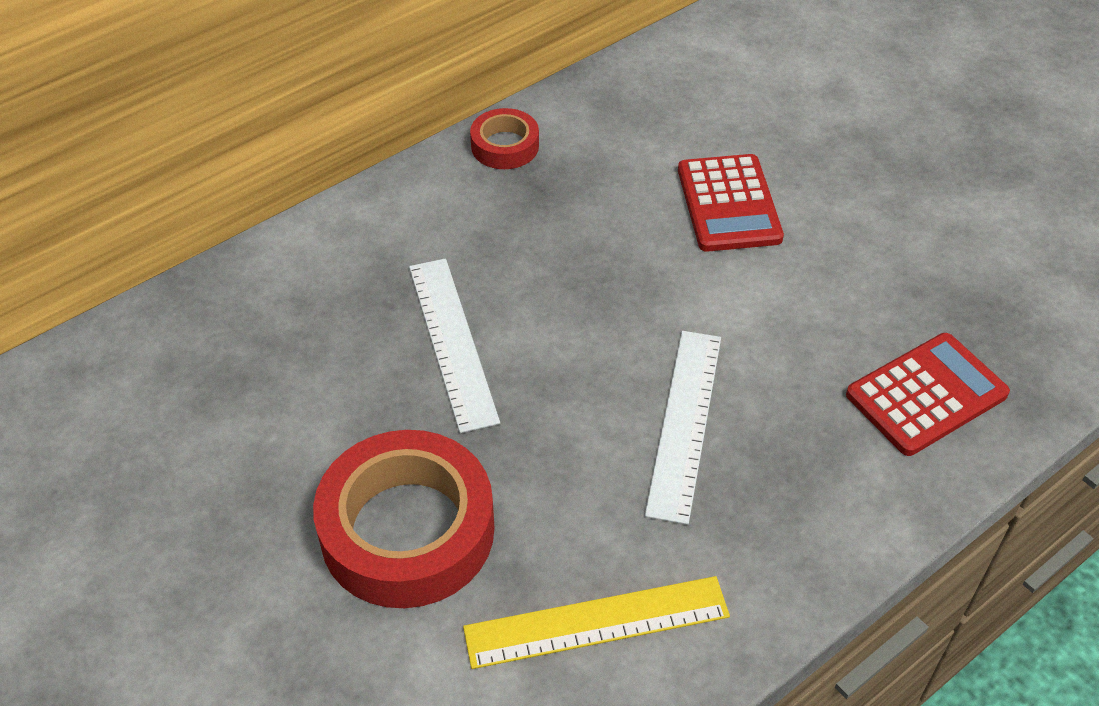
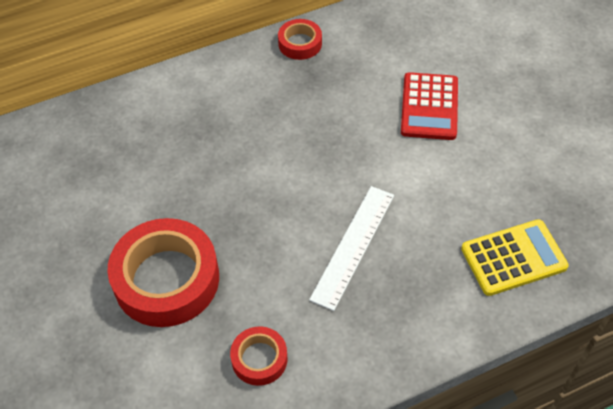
camera: 15 degrees right, 5 degrees up
(452, 342) = (228, 167): white ruler -> none
(596, 622) = (259, 359): yellow ruler -> red tape
(926, 394) = (513, 258): red calculator -> yellow calculator

